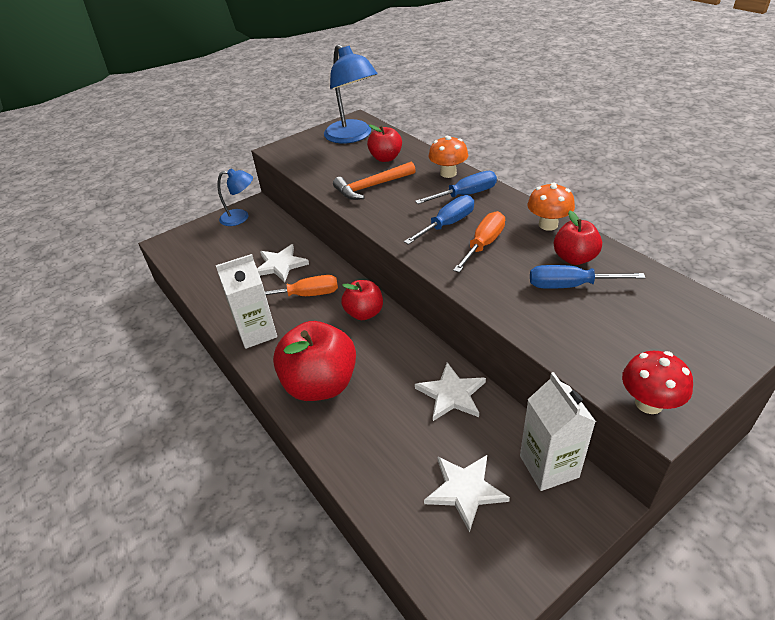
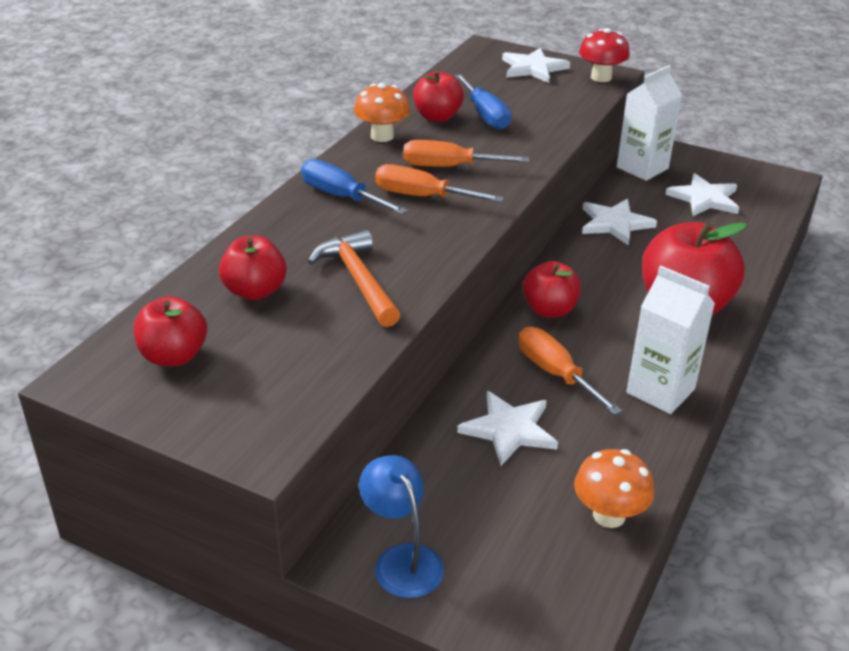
camera: 120 degrees left, 5 degrees down
(353, 136) = (174, 356): blue lamp -> red apple
(372, 187) = (358, 280): orange hammer -> orange hammer turned 150 degrees counterclockwise
(447, 224) = (422, 196): blue screwdriver -> orange screwdriver
(448, 173) = (285, 221): orange mushroom -> orange mushroom (609, 515)
(684, 353) = (533, 68): none -> white star

